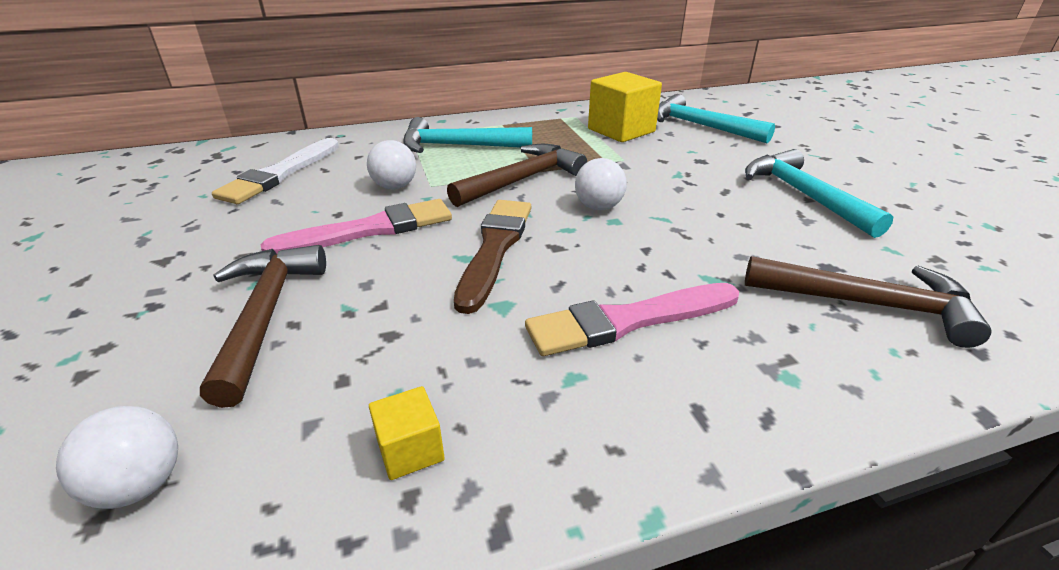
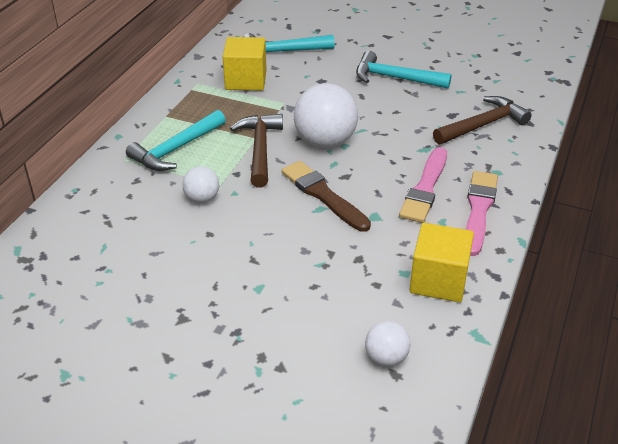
camera: 50 degrees left, 5 degrees up
(265, 315) = (296, 293): brown hammer -> none
(280, 174) = (112, 238): white brush -> none
(369, 230) = (247, 229): pink brush -> pink brush (479, 210)
(410, 450) = (438, 280): yellow cube -> yellow cube, size x2.03
(598, 207) = (325, 142): white ball -> white ball, size x1.89

